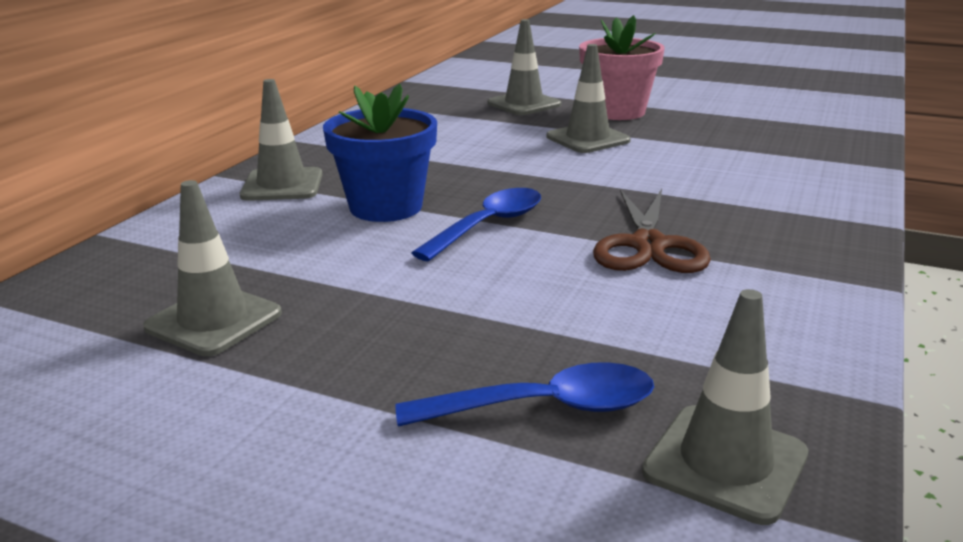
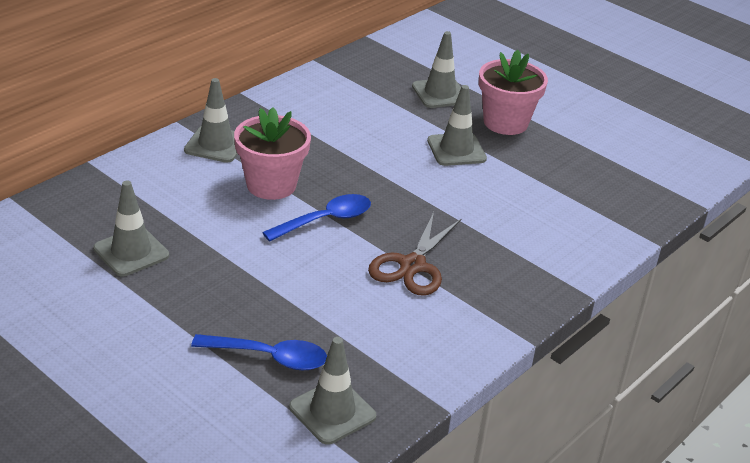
camera: 15 degrees right, 10 degrees up
(386, 207) = (271, 185): blue flower pot -> pink flower pot

